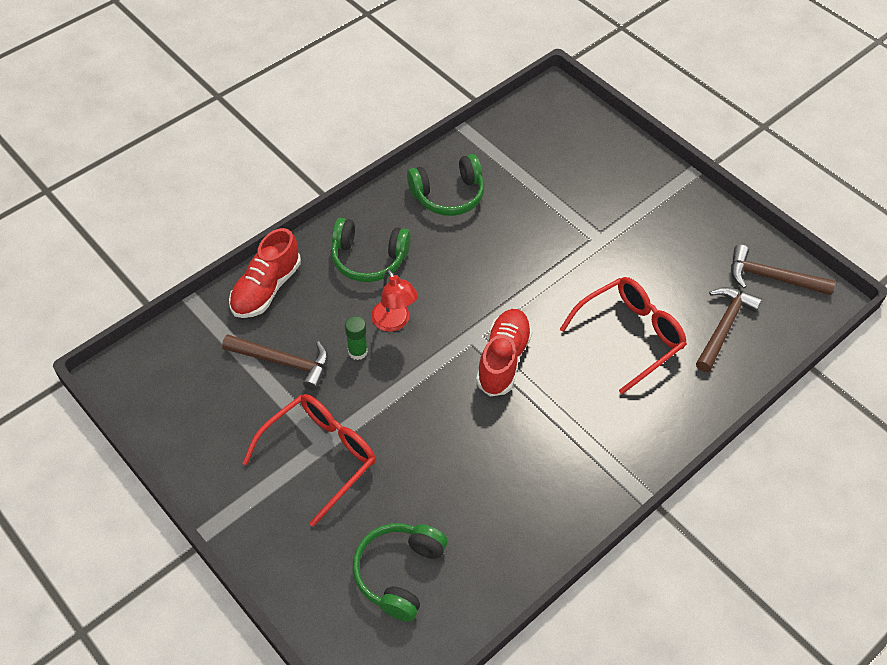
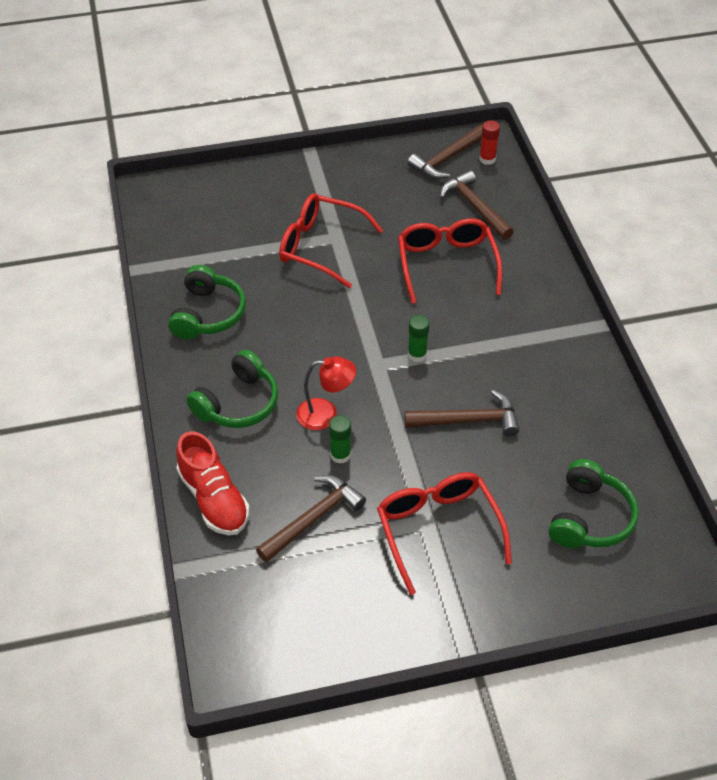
camera: 60 degrees left, 5 degrees down
(399, 573) = (589, 517): green headphones -> green headphones turned 120 degrees counterclockwise
(452, 430) = (468, 420): none -> brown hammer
(503, 359) = (417, 354): red shoe -> green glue stick
(579, 233) = (320, 247): none -> red glasses
(799, 310) = (487, 159): none -> red glue stick

